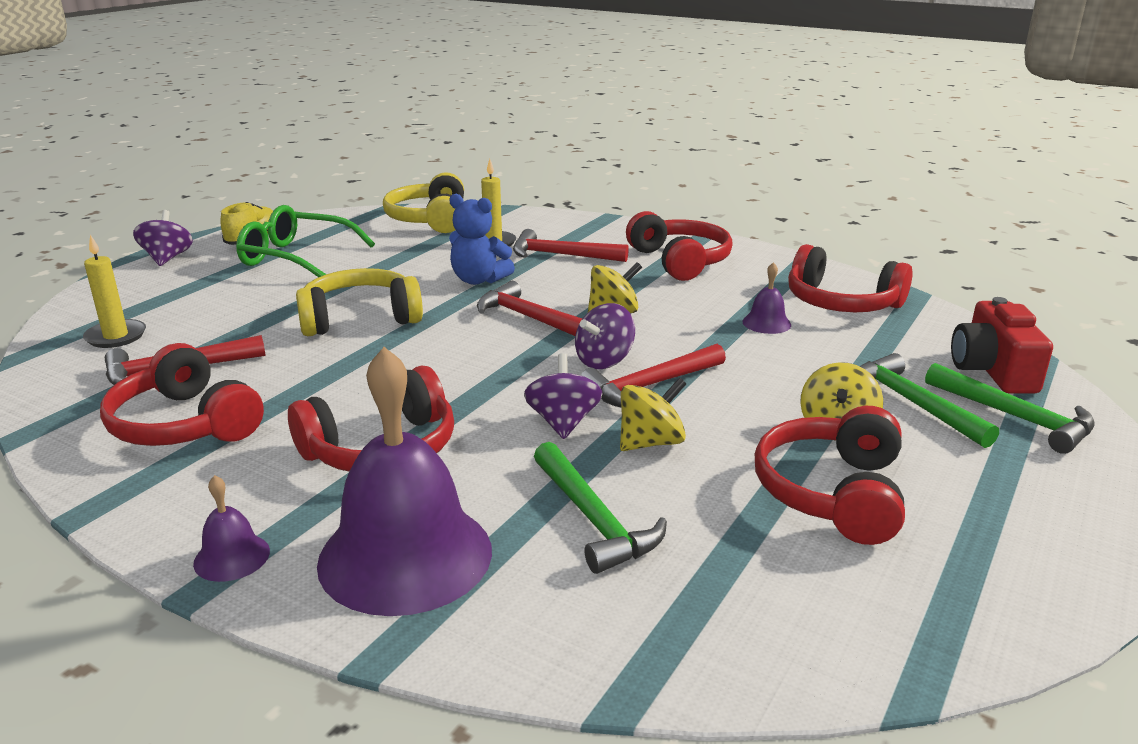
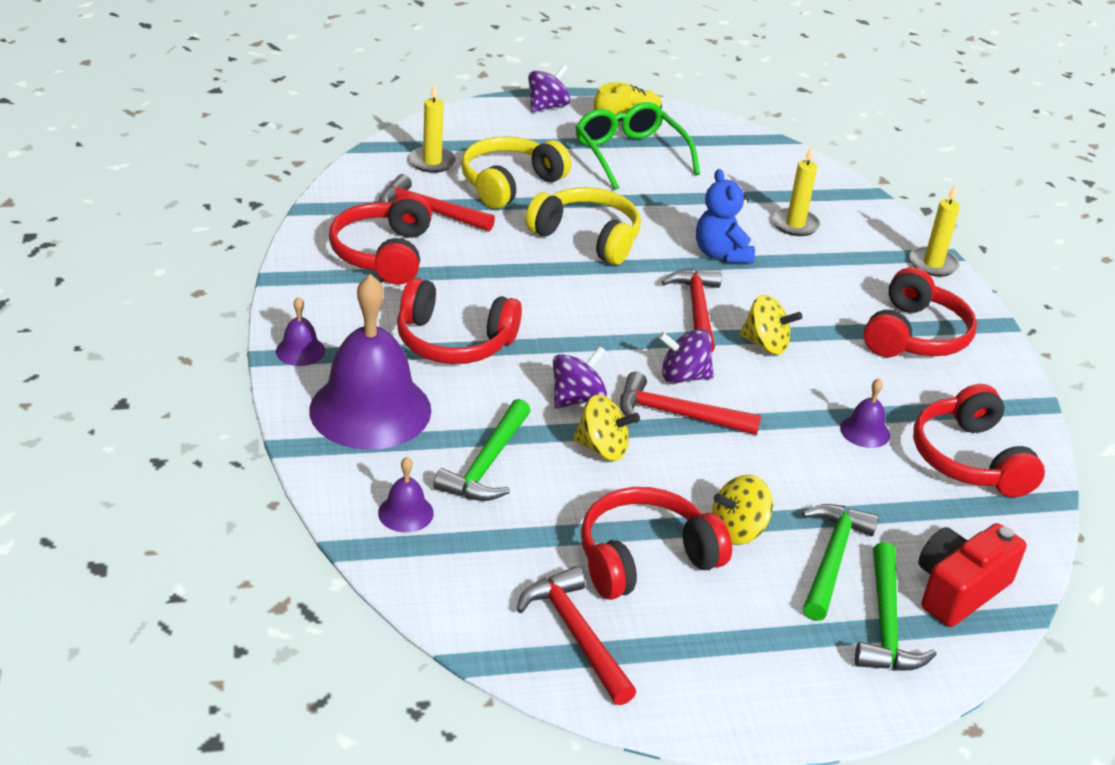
camera: 45 degrees right, 10 degrees up
(430, 219) = (787, 171): yellow headphones -> yellow headphones (509, 184)
(561, 255) = (827, 269): red hammer -> red hammer (576, 635)
(609, 617) = (405, 513): none -> purple bell
(612, 224) = (933, 264): none -> yellow candle

